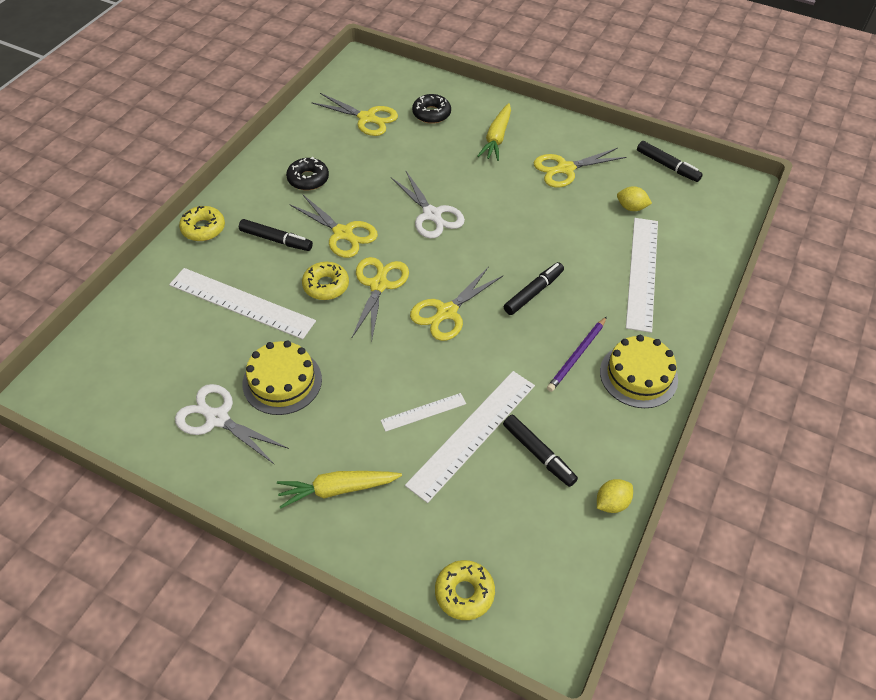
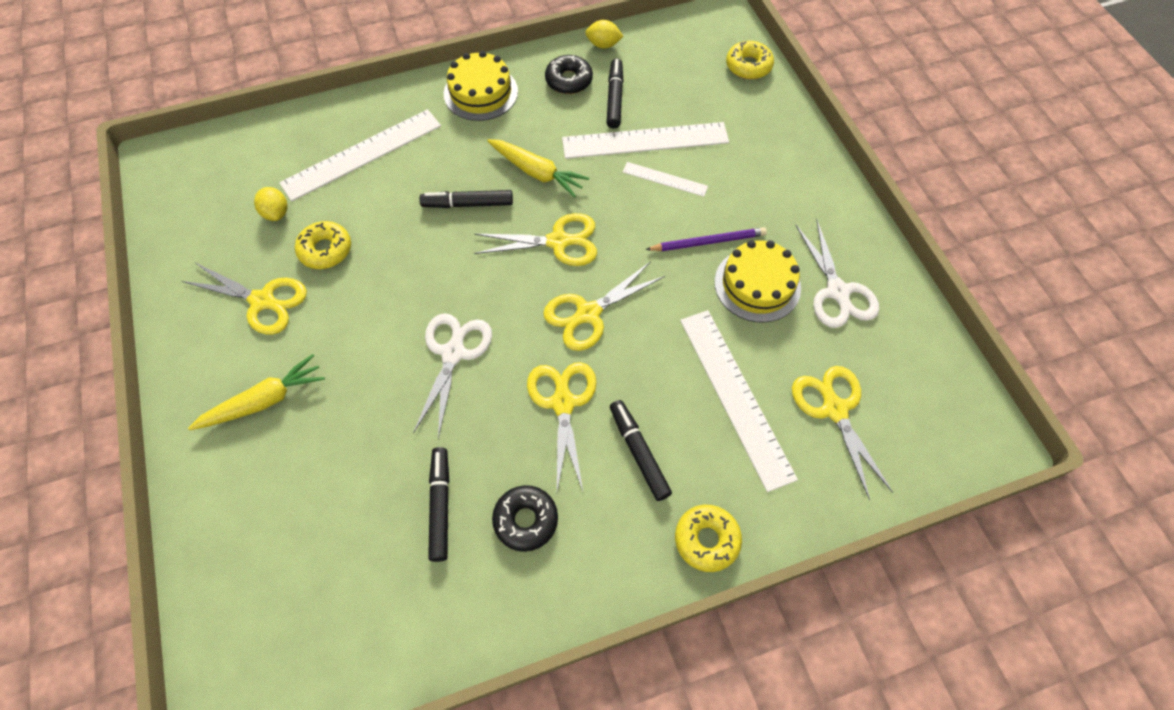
camera: 135 degrees left, 10 degrees up
(326, 285) = (637, 352): yellow donut -> yellow donut (325, 250)
(338, 489) = (779, 173): yellow carrot -> yellow carrot (537, 172)
(367, 118) = (354, 573): yellow scissors -> yellow scissors (834, 409)
(431, 114) = (277, 508): black donut -> black donut (569, 80)
(577, 355) = (503, 135): purple pencil -> purple pencil (708, 242)
(667, 166) = (177, 226): black marker -> black marker (440, 505)

